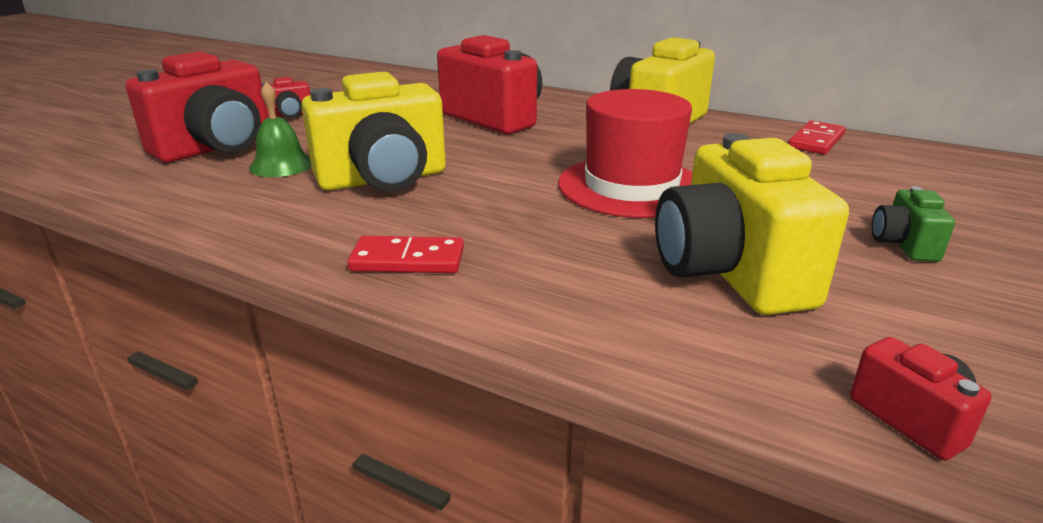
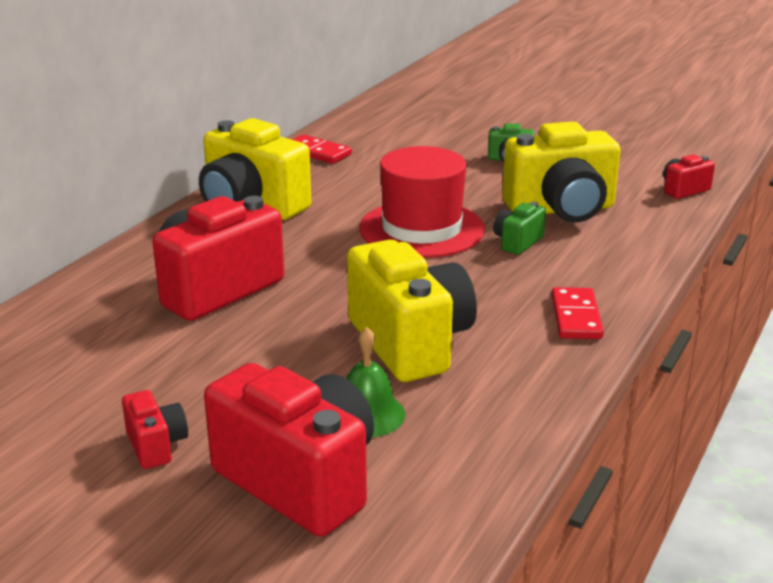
camera: 90 degrees left, 0 degrees up
(609, 236) = (517, 242): none -> green camera

